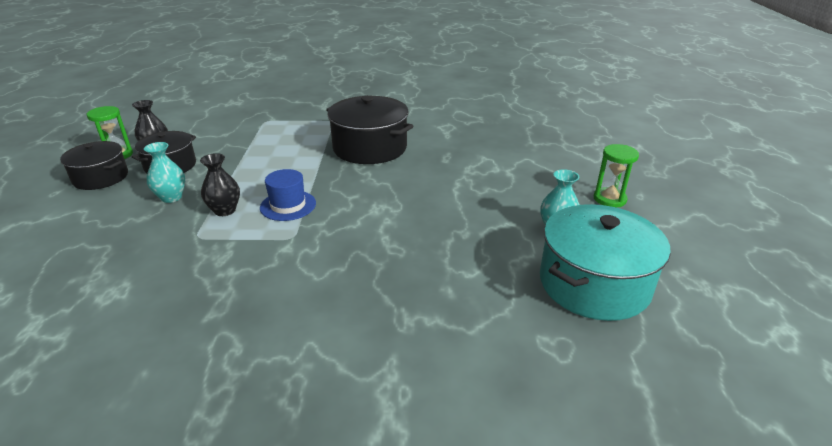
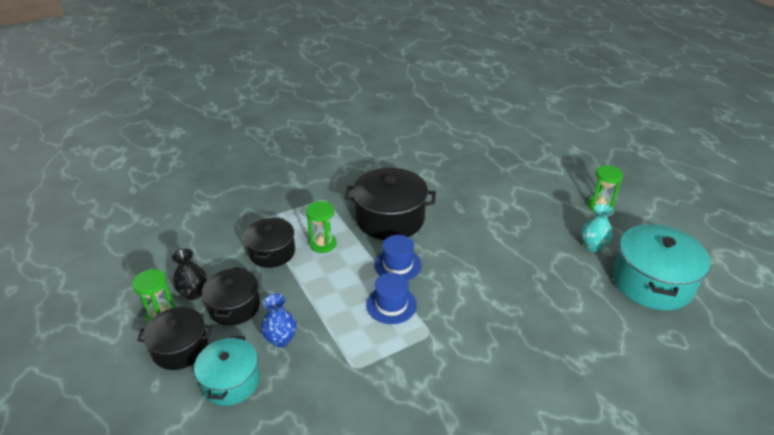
camera: 30 degrees left, 5 degrees up
(101, 210) = (231, 381): none -> turquoise pot
(171, 197) = (281, 339): turquoise vase -> blue vase
(225, 210) = (345, 332): black vase -> none
(244, 142) = (272, 252): none -> black pot
(290, 148) = (323, 244): none -> green hourglass
(332, 180) = (398, 265): none -> blue hat

